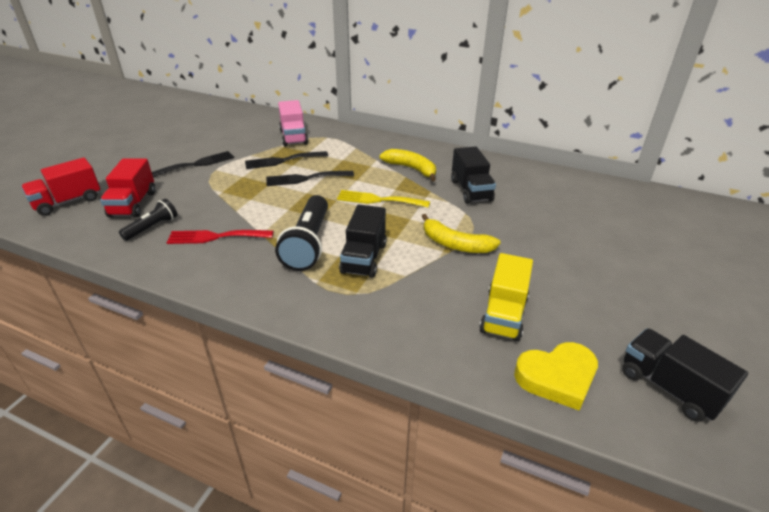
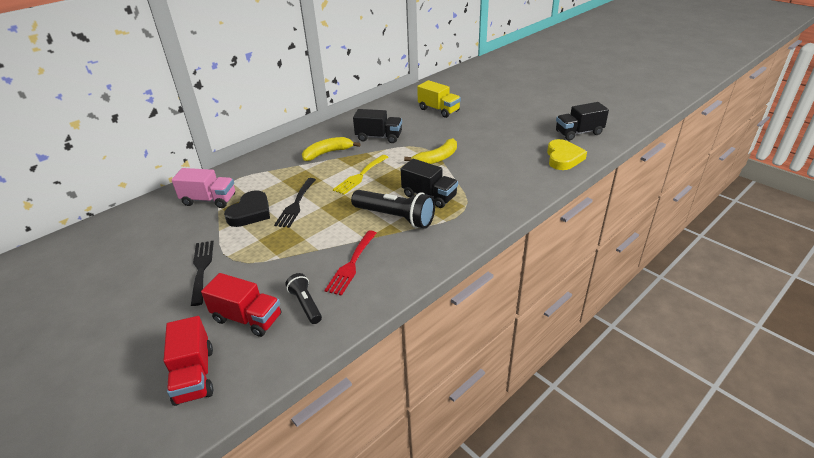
camera: 65 degrees left, 0 degrees up
(282, 161) = (250, 213): black fork -> black heart
(504, 314) = (511, 160): yellow truck -> yellow truck (438, 110)

